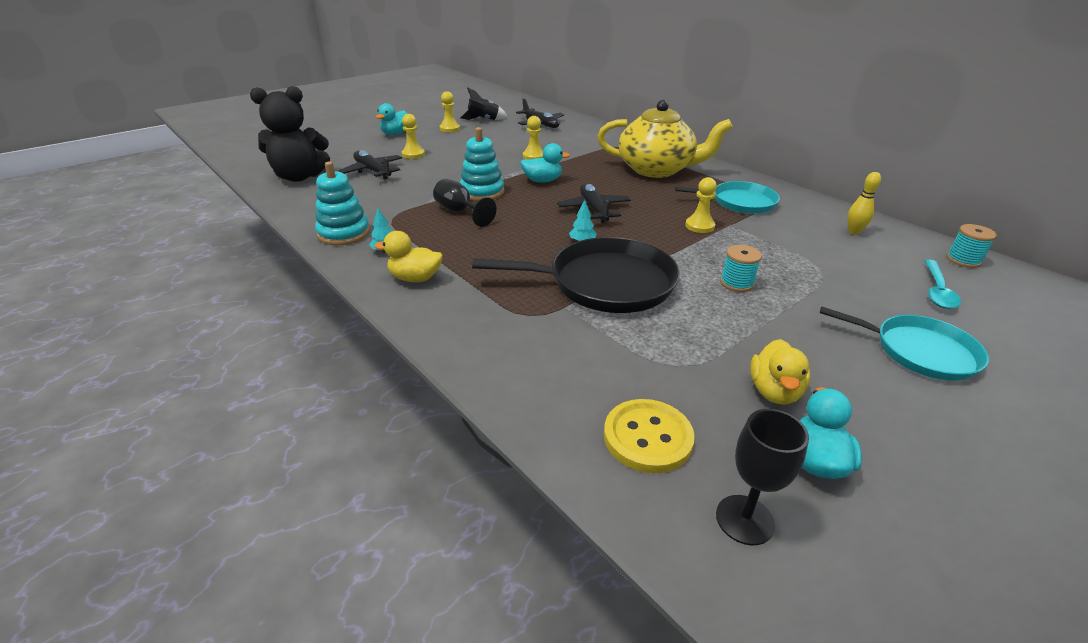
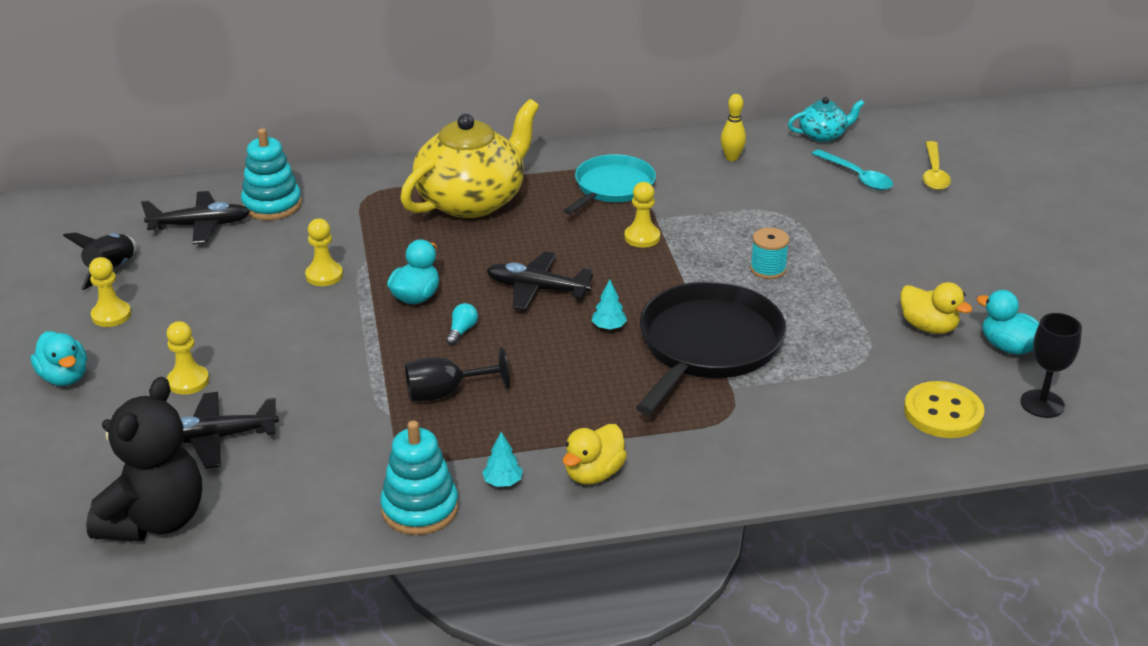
camera: 60 degrees left, 0 degrees up
(482, 192) = (402, 357): turquoise stacking toy -> turquoise stacking toy (272, 205)
(524, 200) = (462, 331): none -> turquoise light bulb
(919, 351) = (925, 234): turquoise pan -> none
(963, 260) = (823, 135): turquoise spool -> turquoise teapot
(1026, 331) = (934, 173): none -> yellow spoon

